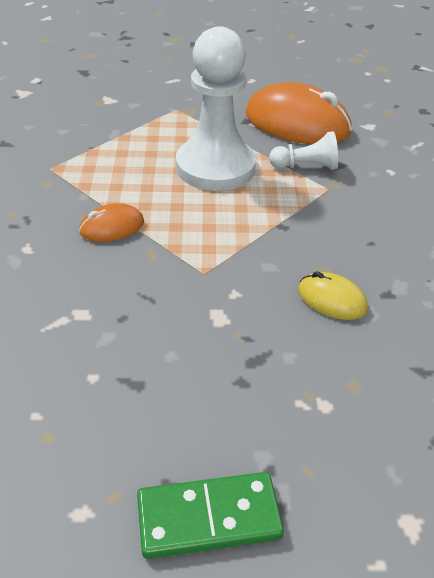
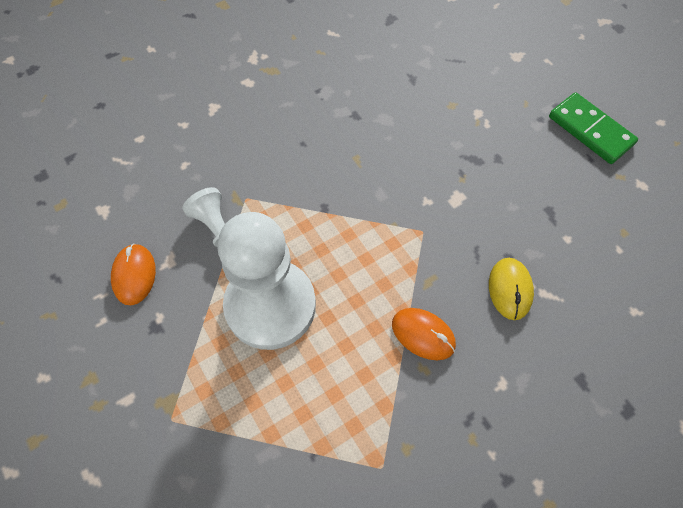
camera: 120 degrees left, 20 degrees up
(297, 123) = (134, 275): orange mouse -> orange mouse, size x0.49
(331, 299) = (386, 142): yellow mouse -> yellow mouse (510, 289)

